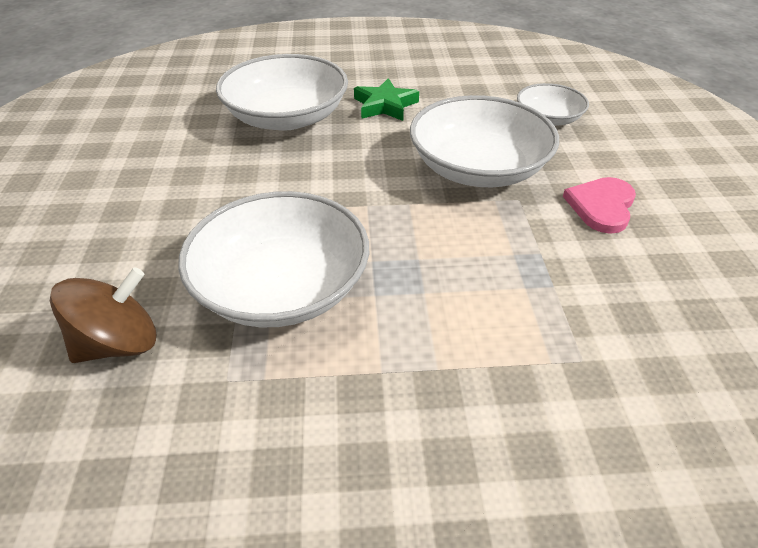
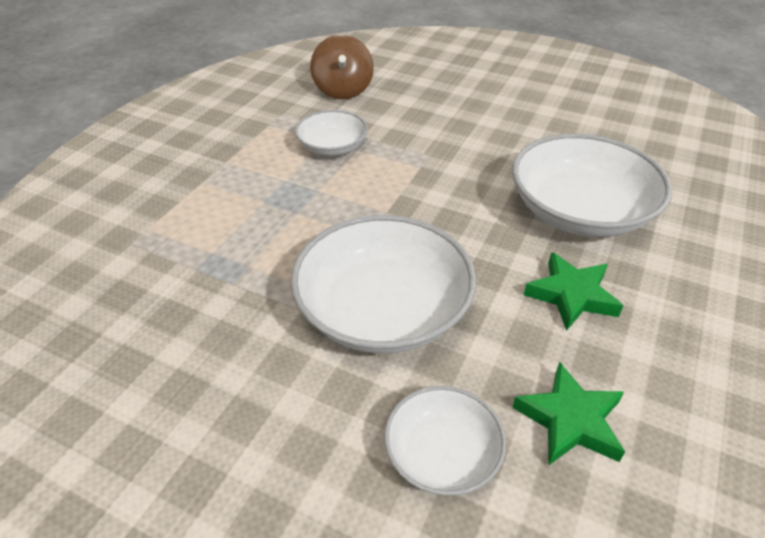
camera: 120 degrees right, 0 degrees up
(281, 287) = (332, 147): white bowl -> white bowl, size x0.55
(481, 91) = (570, 420): none -> green star
(601, 206) = (238, 372): pink heart -> none

